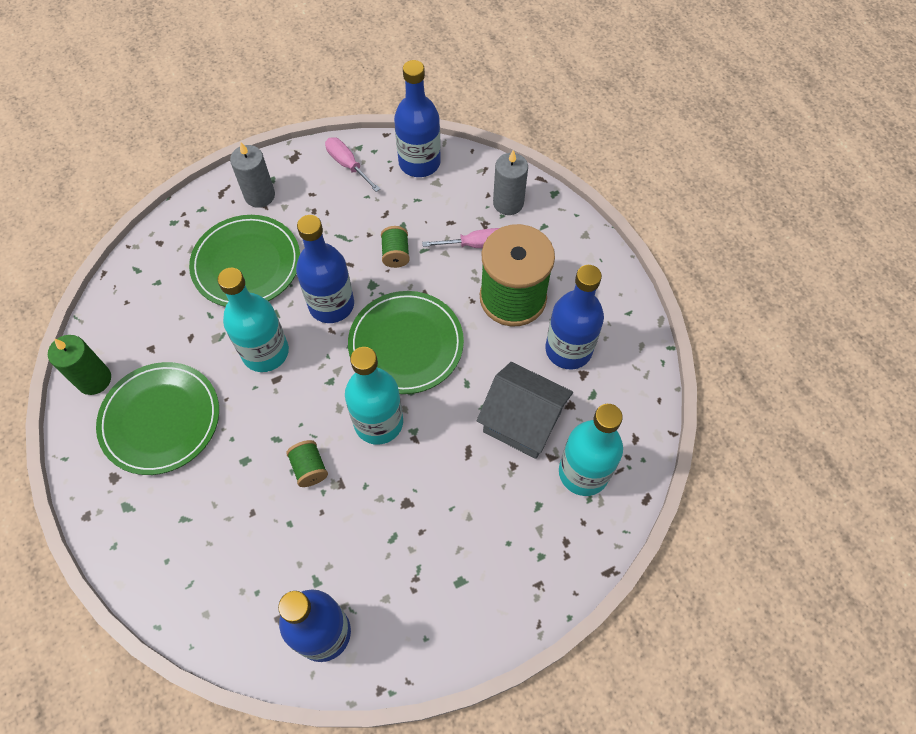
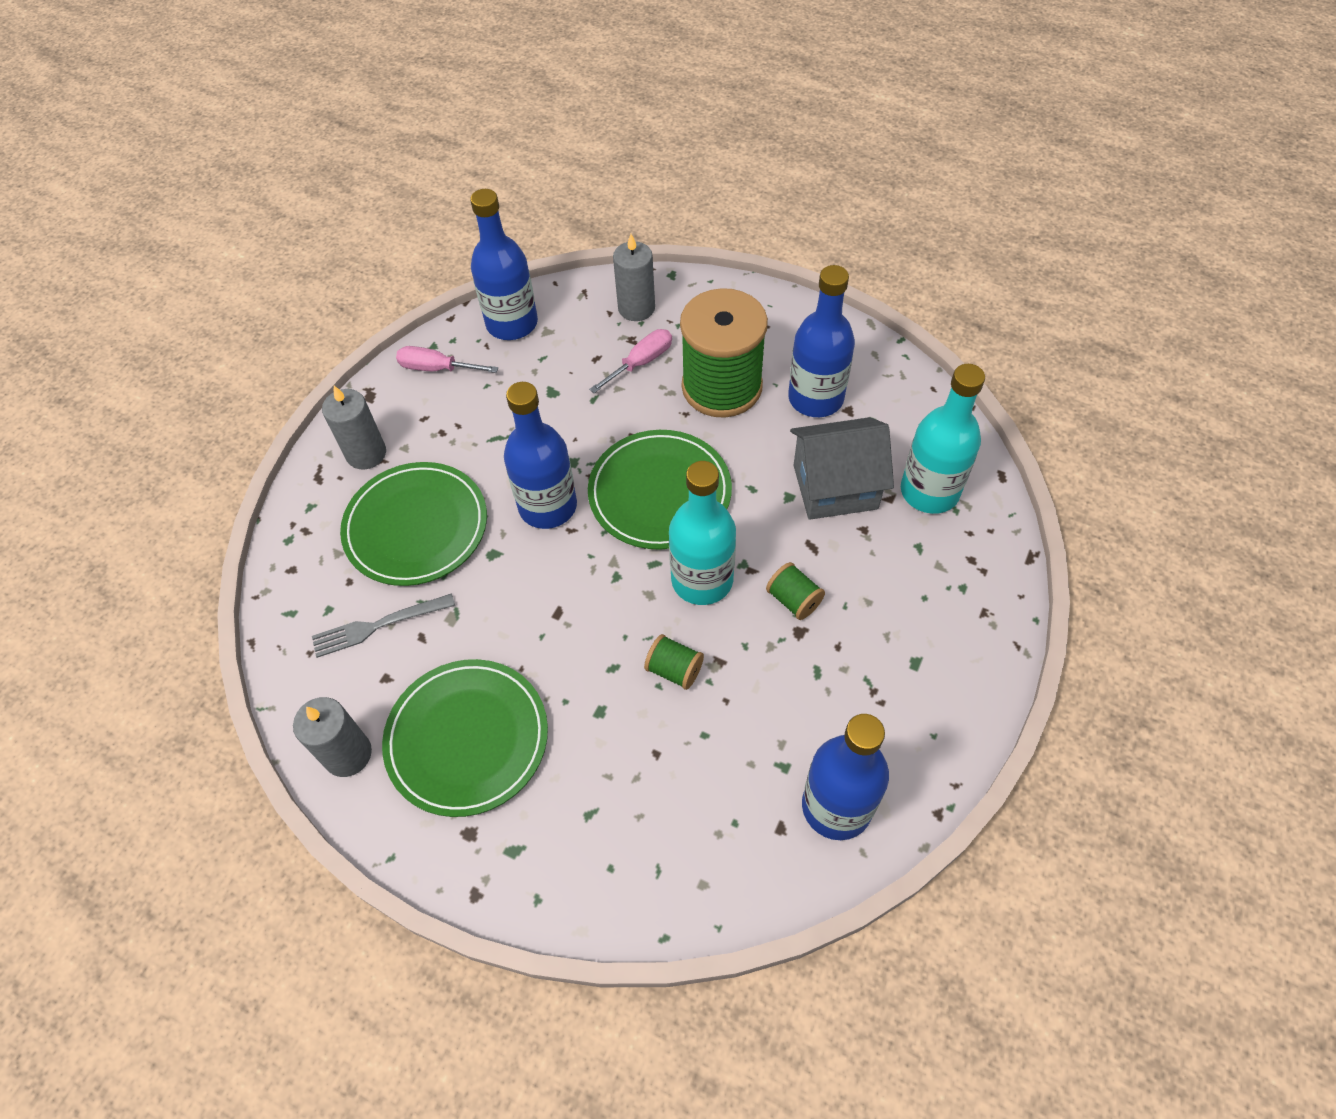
camera: 35 degrees left, 5 degrees down
(94, 379) = (348, 754): green candle -> grey candle
(174, 312) = (378, 626): none -> grey fork
(265, 352) = (521, 595): turquoise bottle -> none
(396, 254) = (569, 419): green spool -> green spool (793, 600)

